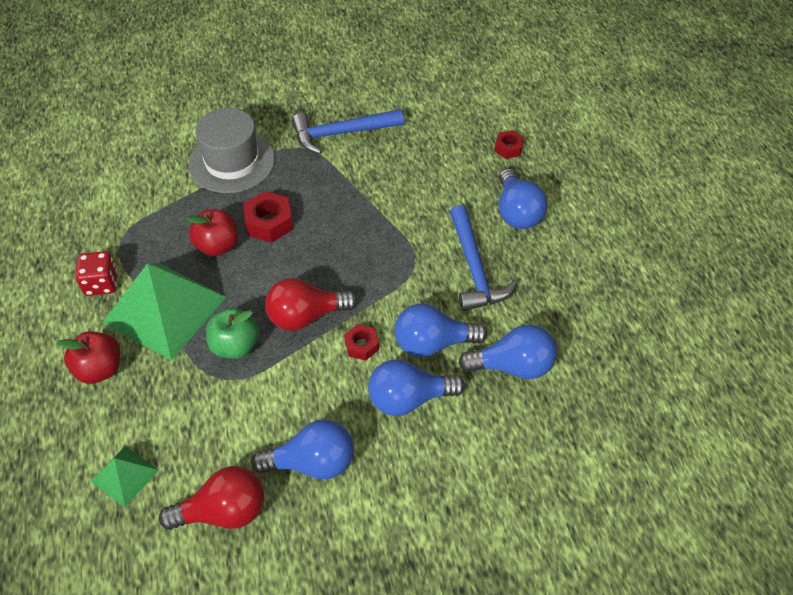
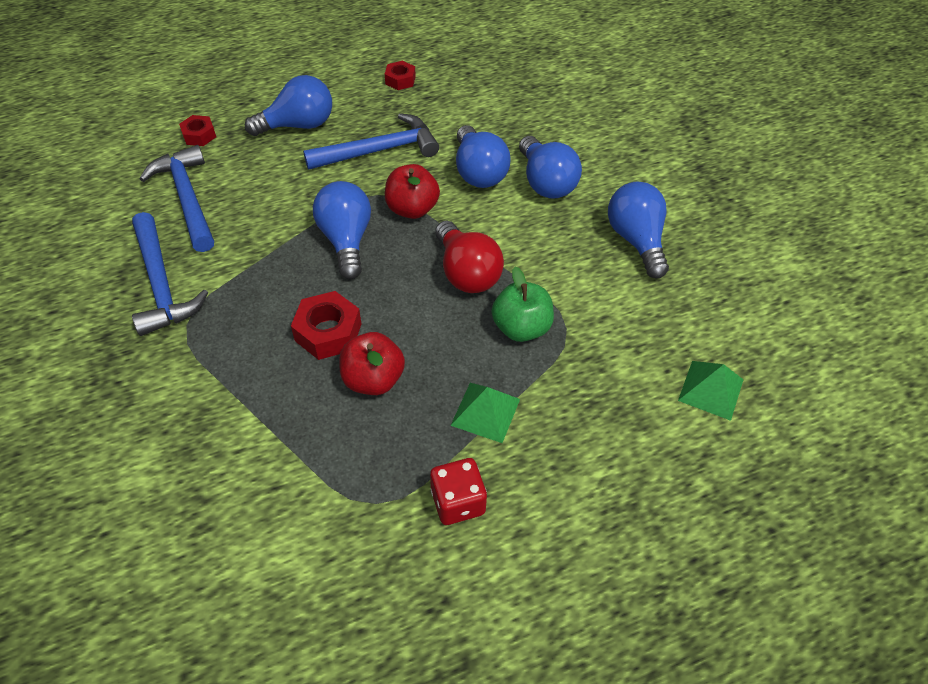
camera: 100 degrees left, 0 degrees up
(99, 369) = (590, 458): red apple -> red apple (412, 209)
(165, 309) = (485, 412): green pyramid -> green pyramid, size x0.48
(223, 512) = (711, 296): red light bulb -> none
(232, 162) = (213, 398): grey hat -> none
(361, 345) = (494, 222): red nut -> red nut (400, 80)
(430, 143) = (187, 198): none -> blue hammer
(513, 366) = (491, 120): blue light bulb -> blue light bulb (346, 240)

